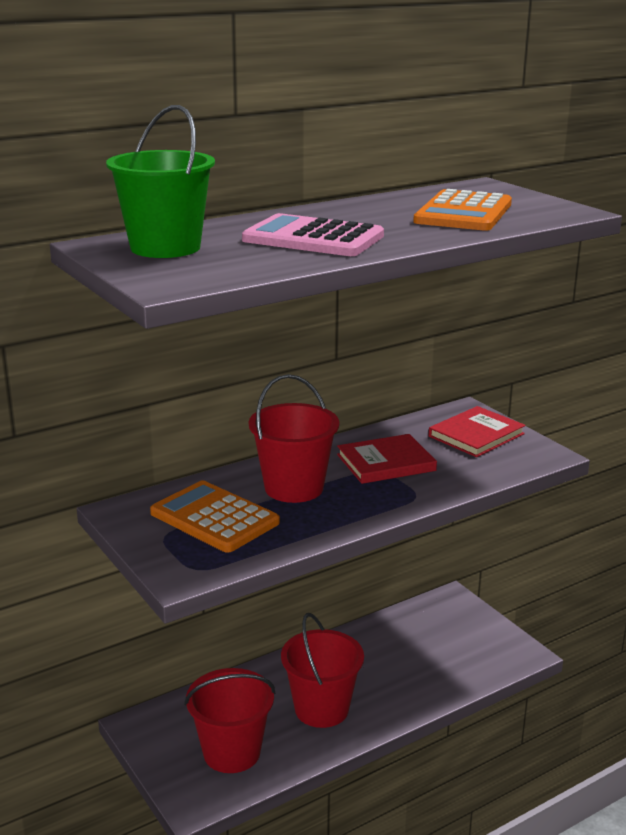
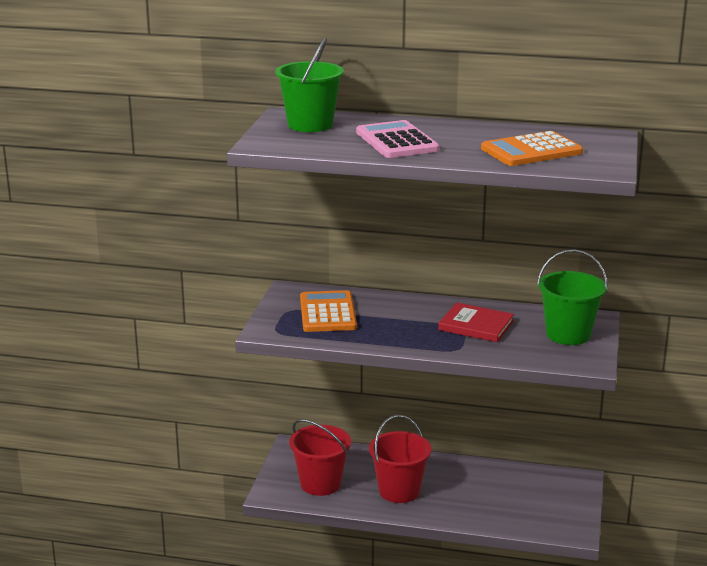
camera: 45 degrees right, 0 degrees up
(294, 488) = (396, 316): red bucket -> none
(476, 435) = (568, 334): red book -> green bucket

